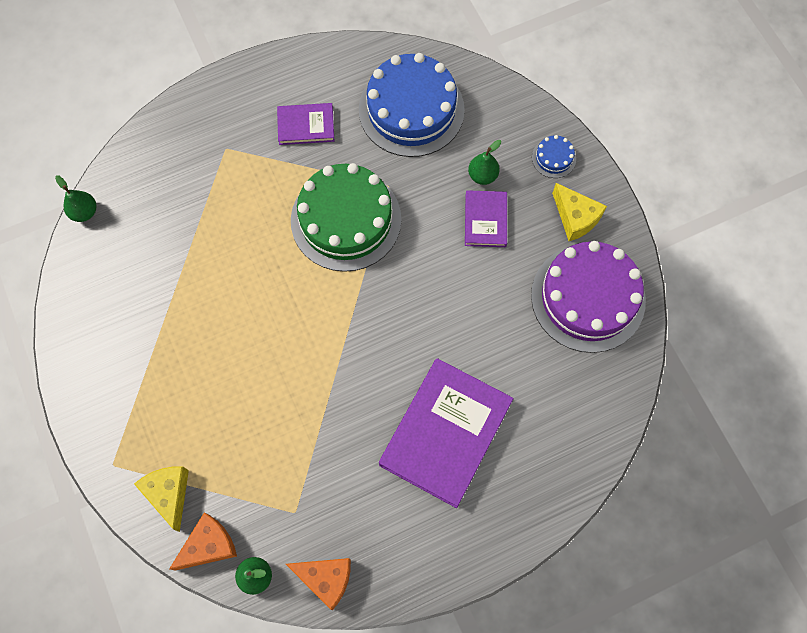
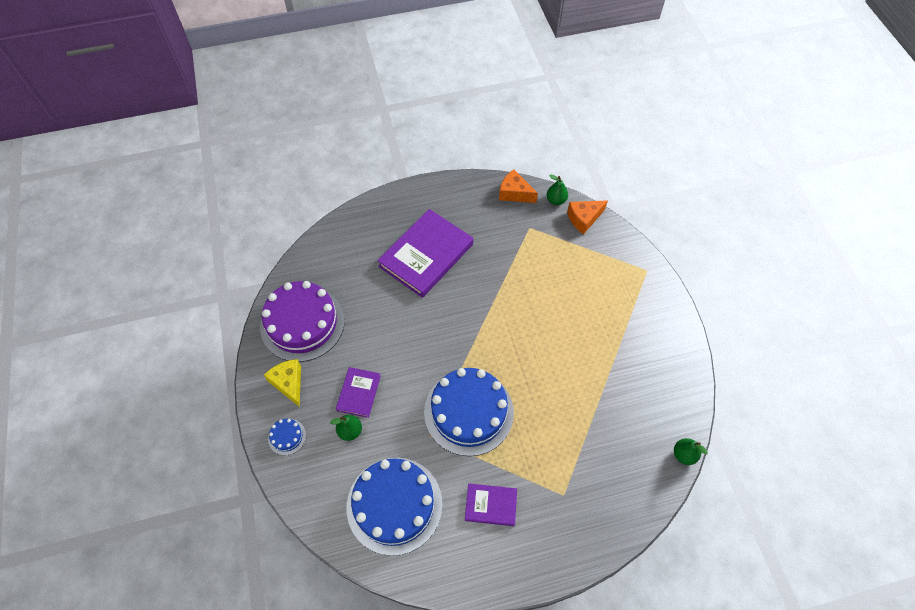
camera: 170 degrees left, 10 degrees down
(169, 494) = (609, 248): yellow cheese -> none
(346, 220) = (468, 412): green cake -> blue cake

